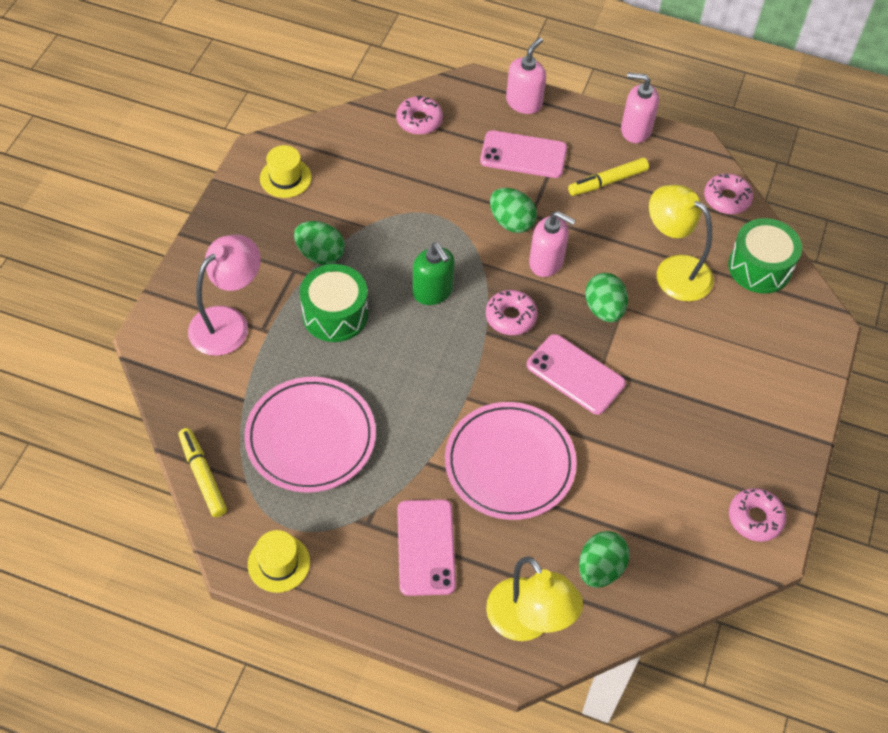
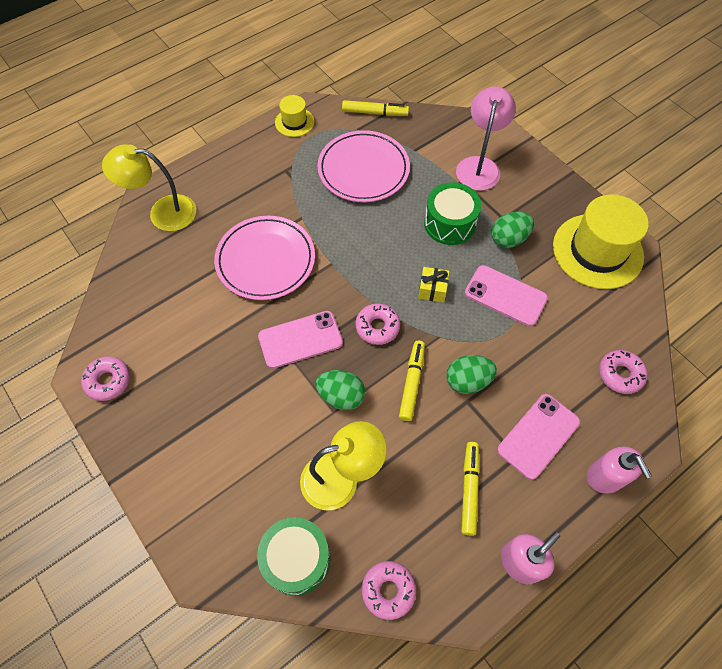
camera: 125 degrees right, 5 degrees up
(228, 322) = (479, 166): pink lamp -> pink lamp turned 150 degrees counterclockwise
(285, 178) = (597, 251): yellow hat -> yellow hat, size x2.01
(426, 547) = (248, 189): pink phone -> pink phone (505, 296)
(433, 292) = (432, 290): green soap dispenser -> yellow gift
(546, 262) = (412, 382): pink soap dispenser -> yellow marker
(600, 568) = (159, 267): green egg -> none

